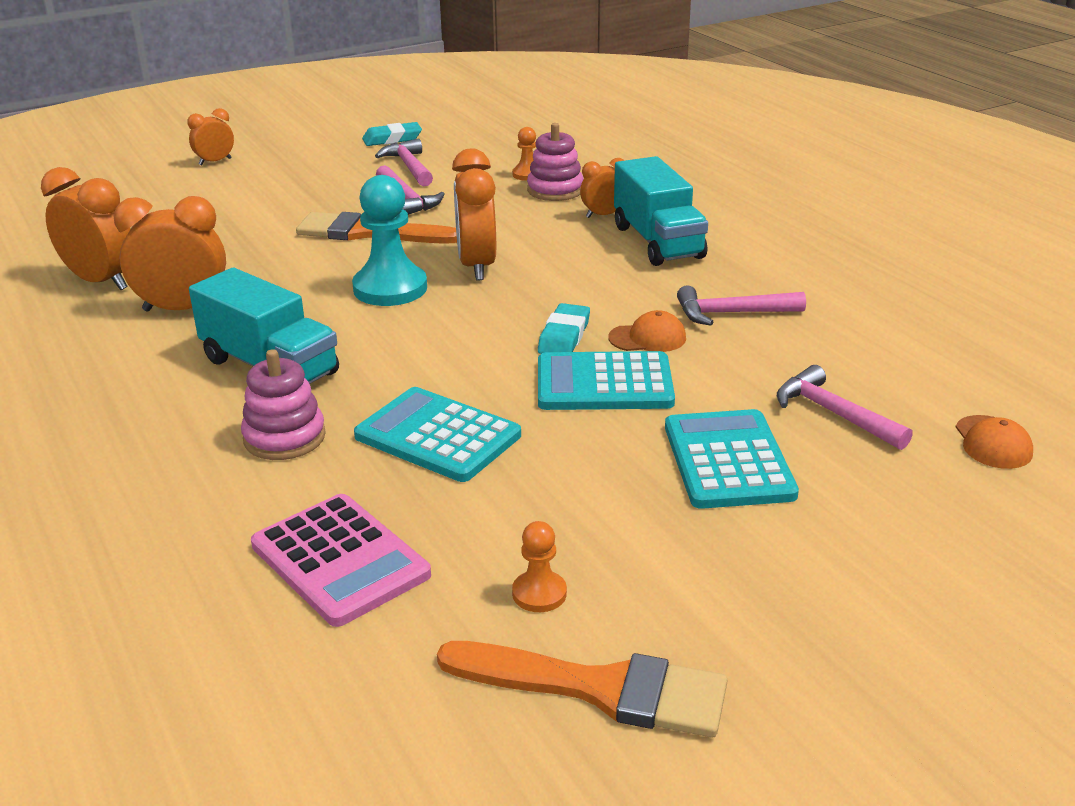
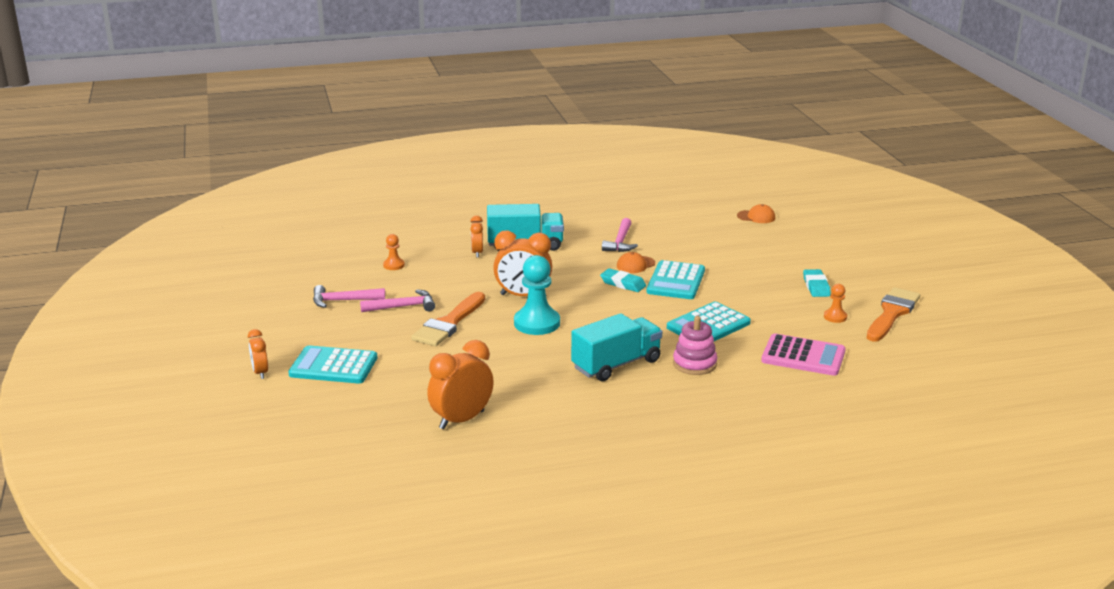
camera: 75 degrees left, 5 degrees down
(183, 309) = (525, 390): orange clock -> none
(340, 560) = (803, 356): pink calculator -> pink calculator turned 45 degrees clockwise
(392, 139) = (281, 302): turquoise eraser -> turquoise eraser (816, 286)
(555, 190) = (427, 260): pink stacking toy -> none
(647, 338) = (635, 265): orange cap -> orange cap turned 135 degrees counterclockwise
(728, 460) = (752, 266): turquoise calculator -> turquoise calculator (333, 366)
(834, 414) = (723, 239): pink hammer -> none

